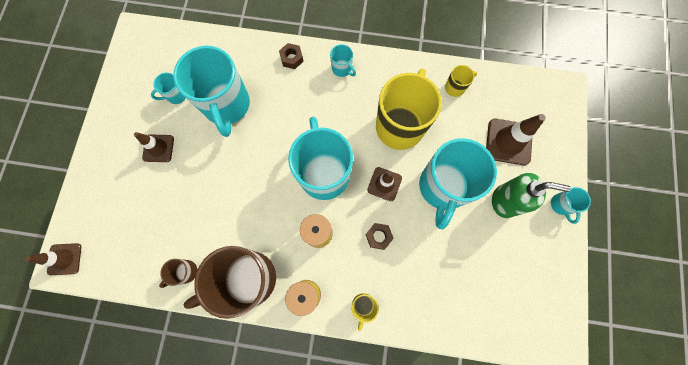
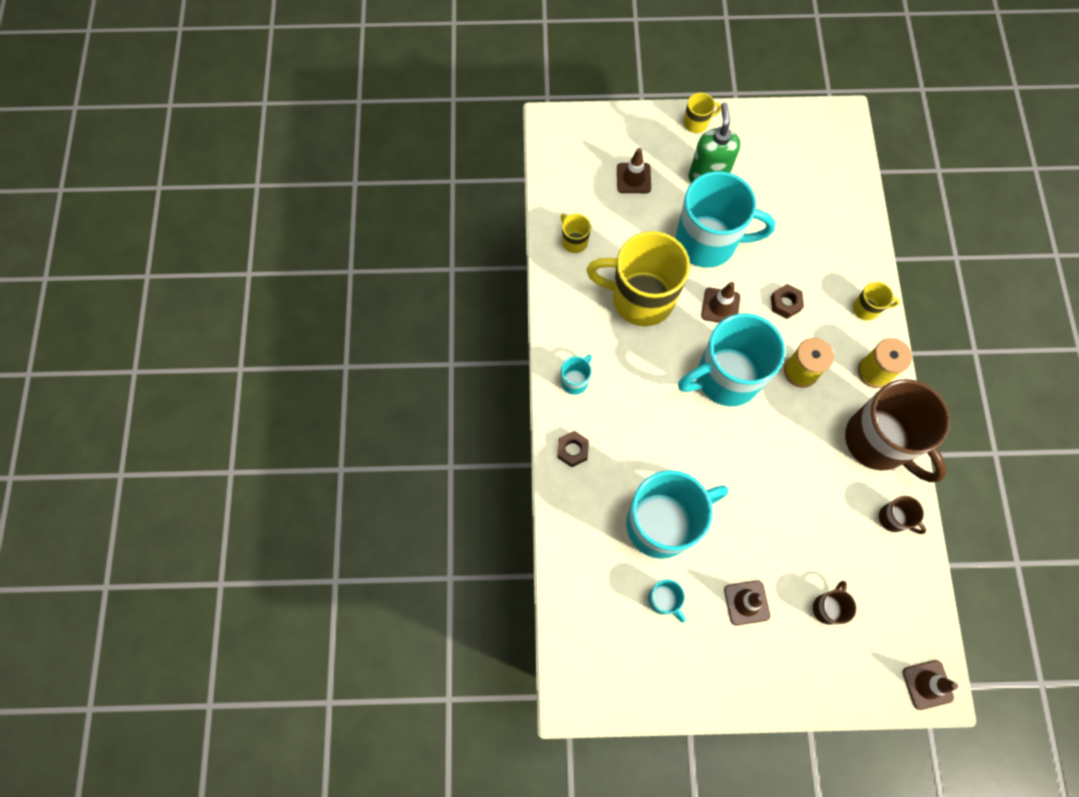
camera: 100 degrees left, 5 degrees down
(138, 202) = (827, 608): none -> brown mug
(508, 142) = (633, 178): brown traffic cone -> brown traffic cone, size x0.64
(561, 205) = (696, 123): turquoise mug -> yellow mug

